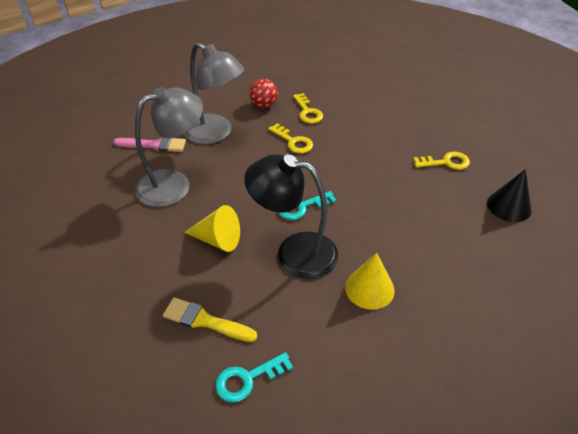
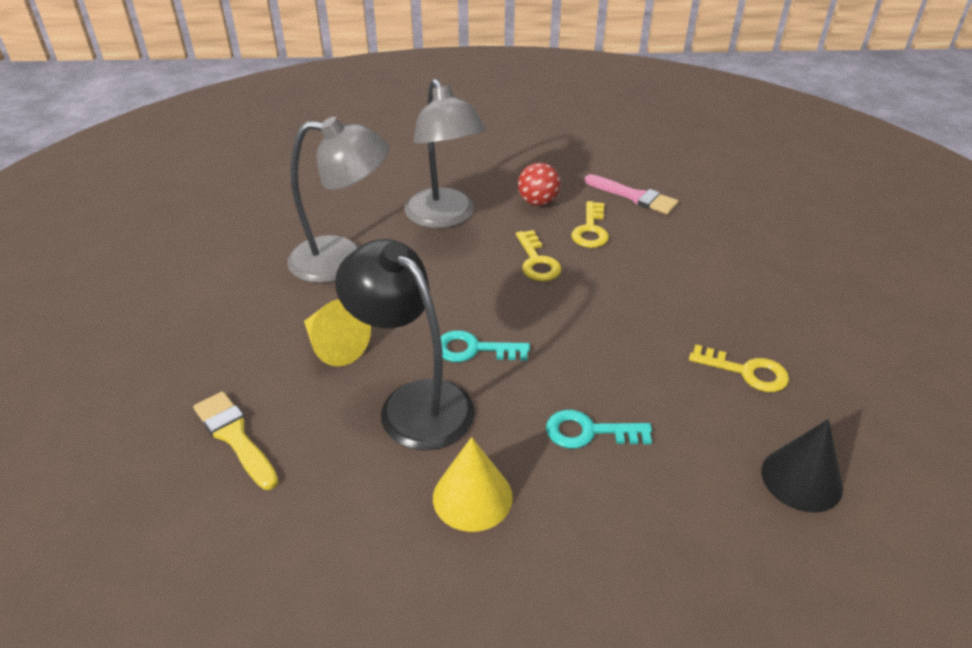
camera: 30 degrees right, 5 degrees down
(154, 145) = (360, 206): pink brush -> pink brush (634, 196)
(247, 379) = (219, 532): turquoise key -> turquoise key (589, 432)

